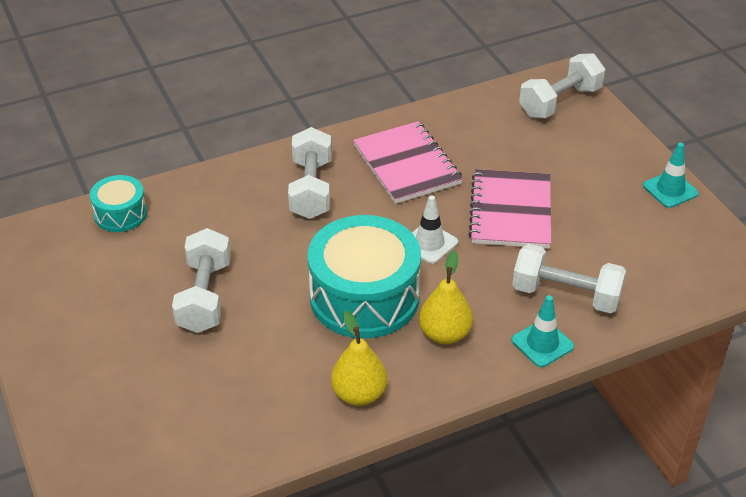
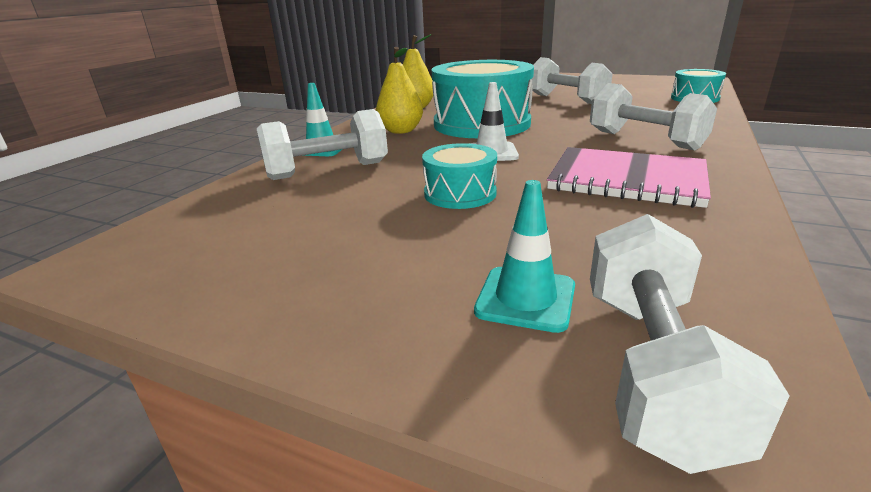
camera: 140 degrees right, 15 degrees down
(510, 211) = (460, 193): pink notebook -> turquoise drum
(670, 190) = (260, 310): turquoise traffic cone -> turquoise traffic cone (525, 298)

